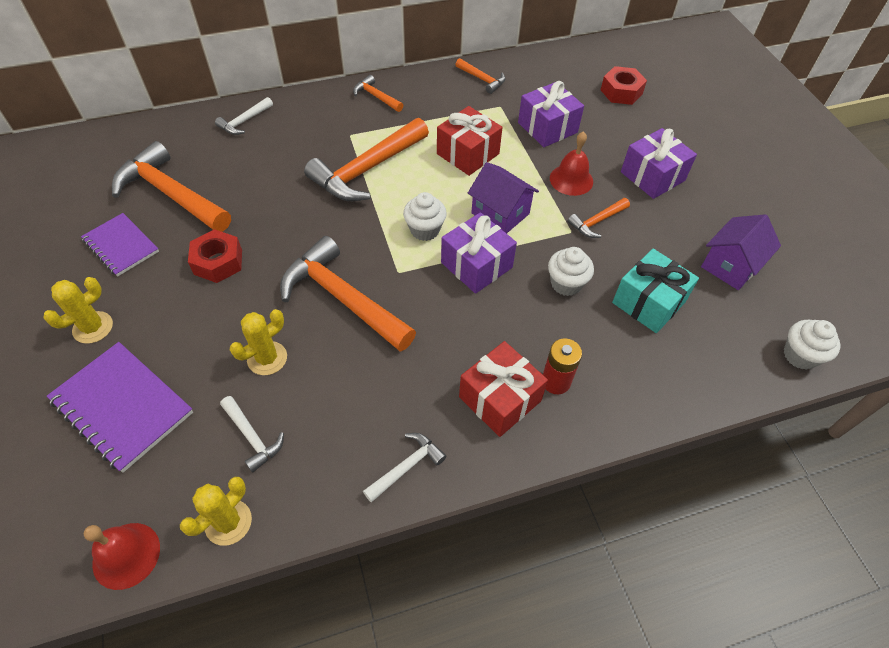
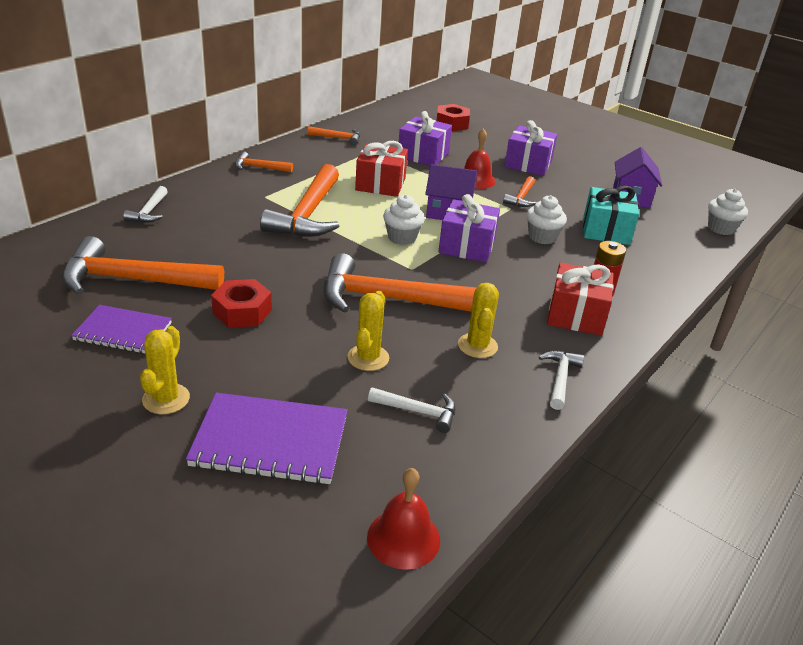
camera: 35 degrees left, 20 degrees down
(228, 522) = (466, 473): yellow cactus -> yellow cactus (477, 346)

